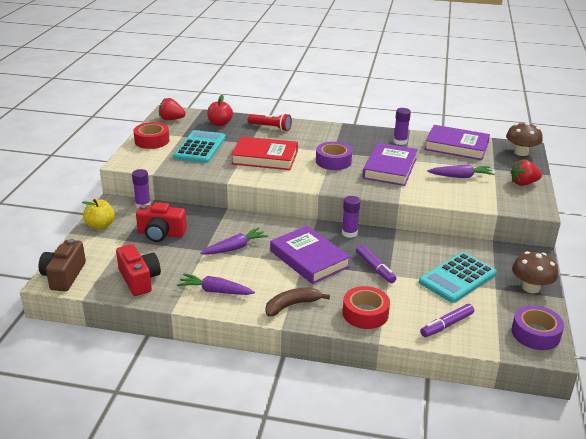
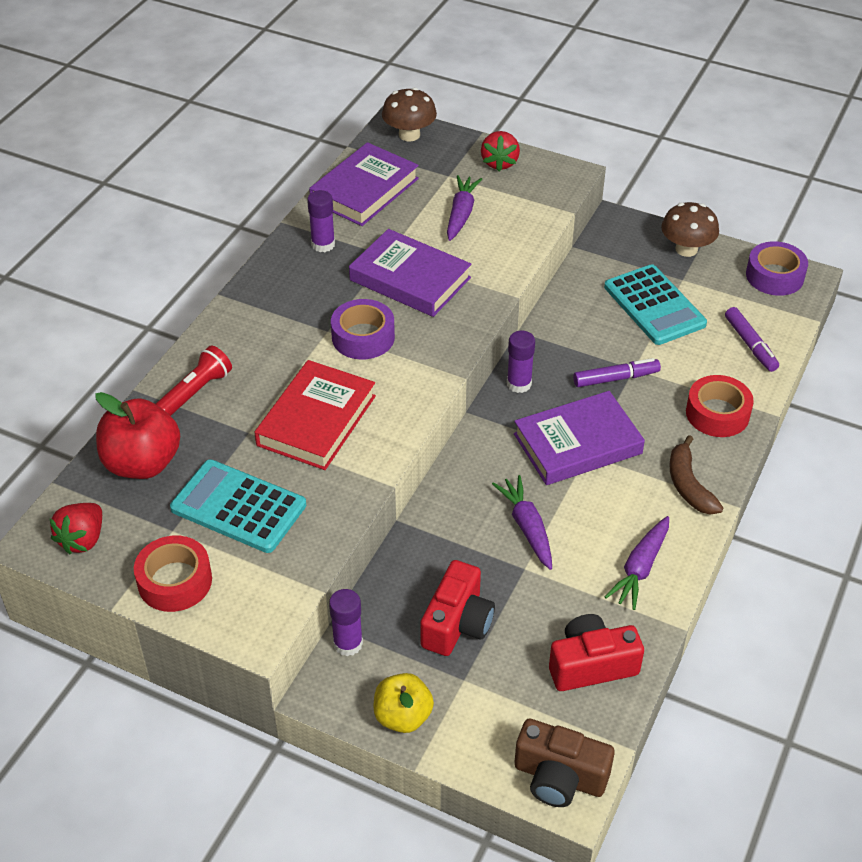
camera: 75 degrees left, 15 degrees up
(220, 124) = (142, 463): red apple -> red apple, size x1.52

